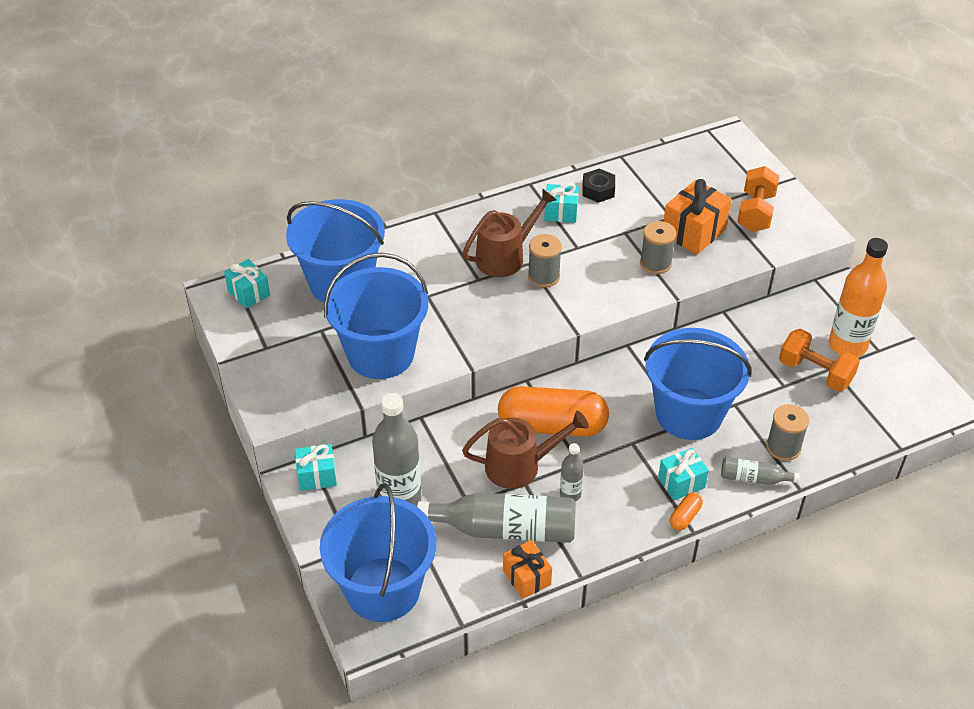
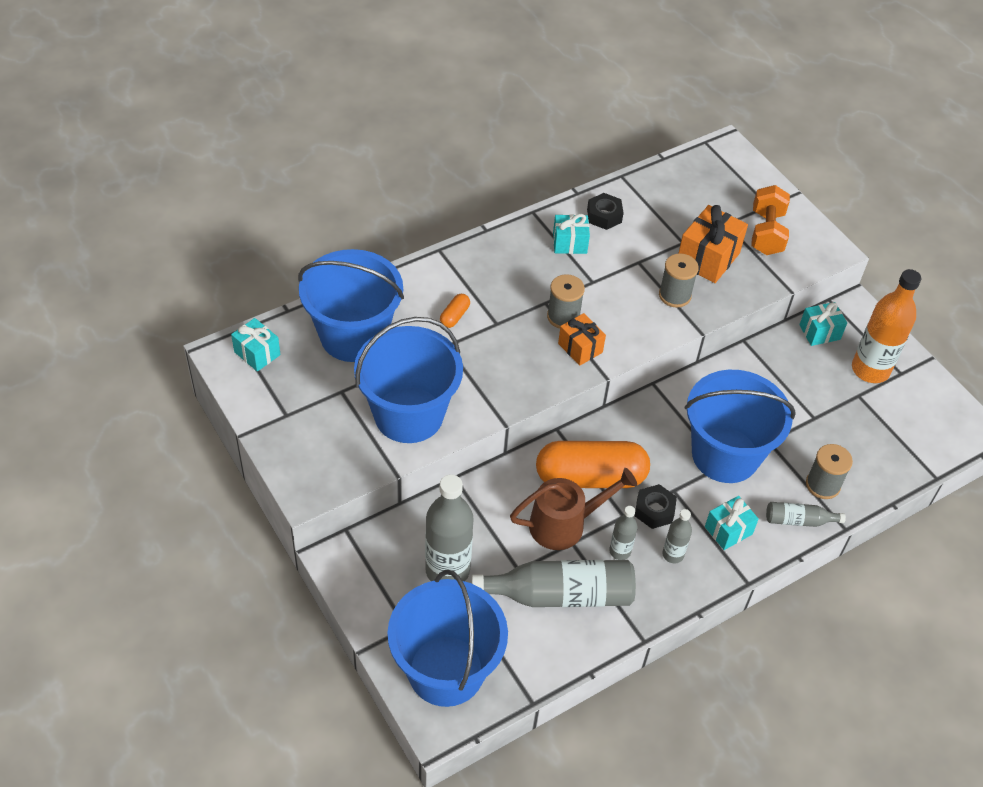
camera: 10 degrees left, 5 degrees up
(317, 476) = (357, 551): turquoise gift -> turquoise gift (819, 332)
(506, 257) = (521, 296): brown watering can -> none
(526, 577) = (590, 645): orange gift -> orange gift (580, 348)
(610, 459) = (654, 510): none -> black nut
(622, 501) = (673, 554): none -> grey bottle
(685, 517) = (737, 567): orange capsule -> orange capsule (454, 316)
(815, 373) = (842, 402): orange dumbbell -> none

